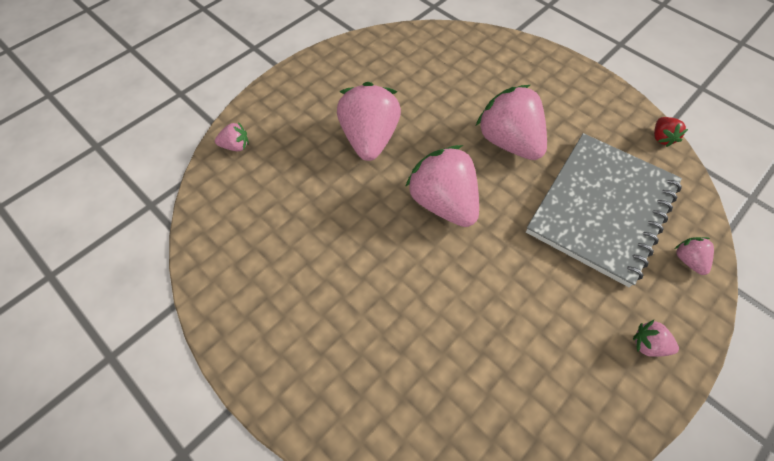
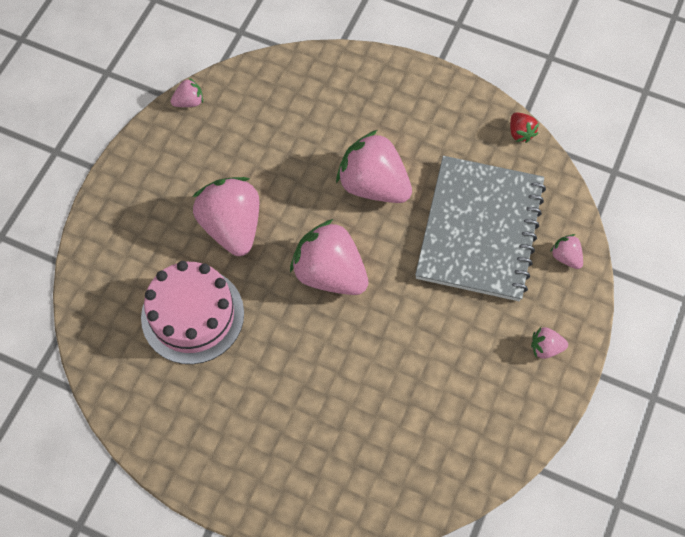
camera: 20 degrees left, 5 degrees up
(235, 146) = (95, 280): pink strawberry -> pink strawberry (189, 102)
(304, 199) = (192, 315): none -> pink cake

